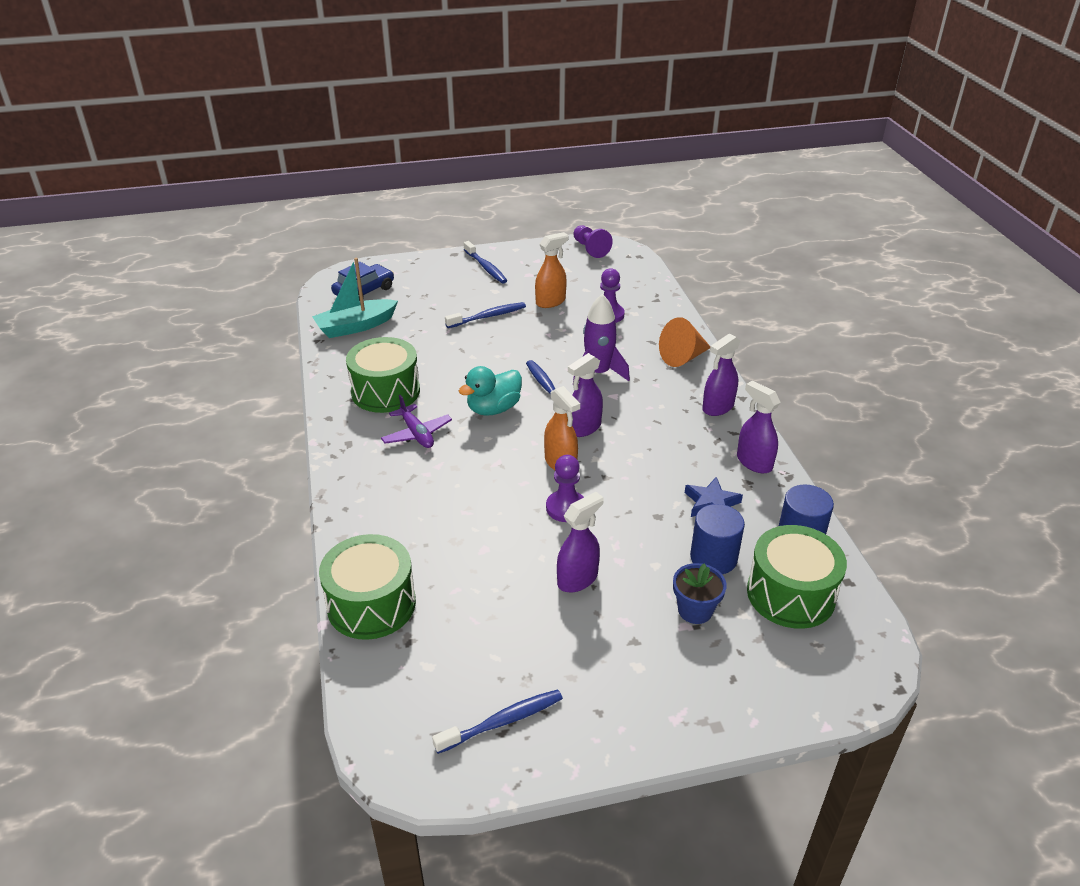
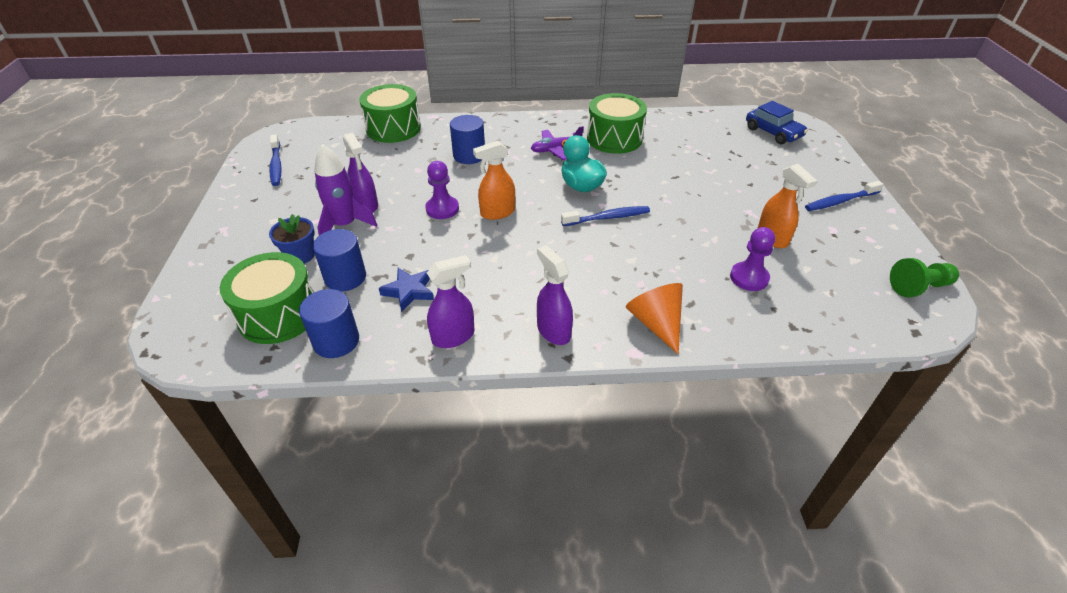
camera: 100 degrees right, 5 degrees up
(356, 326) = (712, 128): turquoise boat -> none
(441, 506) = (469, 155): none -> blue cylinder
(488, 316) = (735, 195): blue toothbrush -> none
(584, 428) = (541, 231): purple spray bottle -> none
(590, 249) = (919, 287): purple pawn -> green pawn
(598, 373) = (629, 253): purple rocket -> purple rocket (345, 225)

